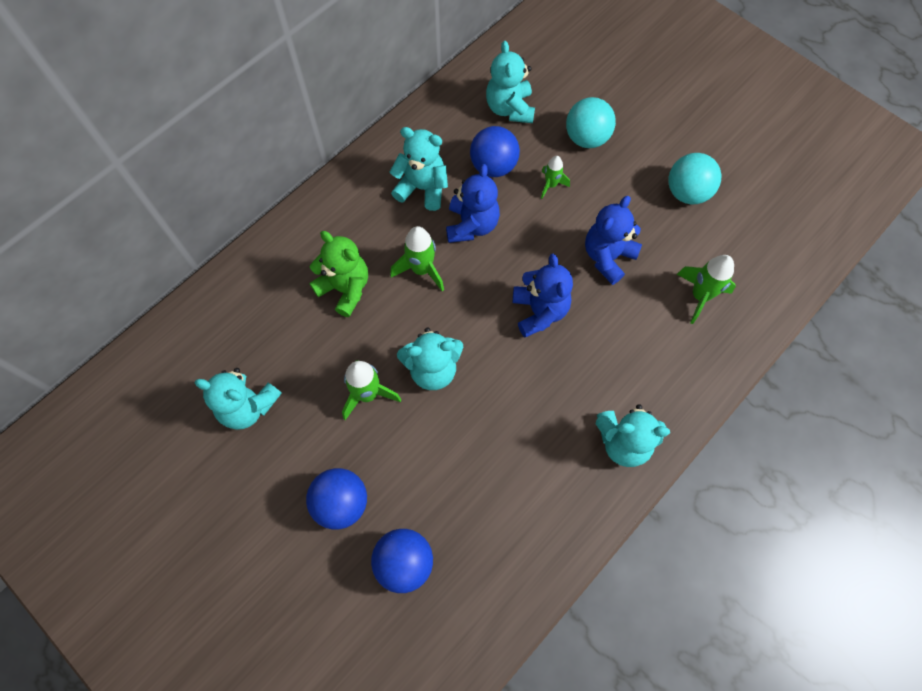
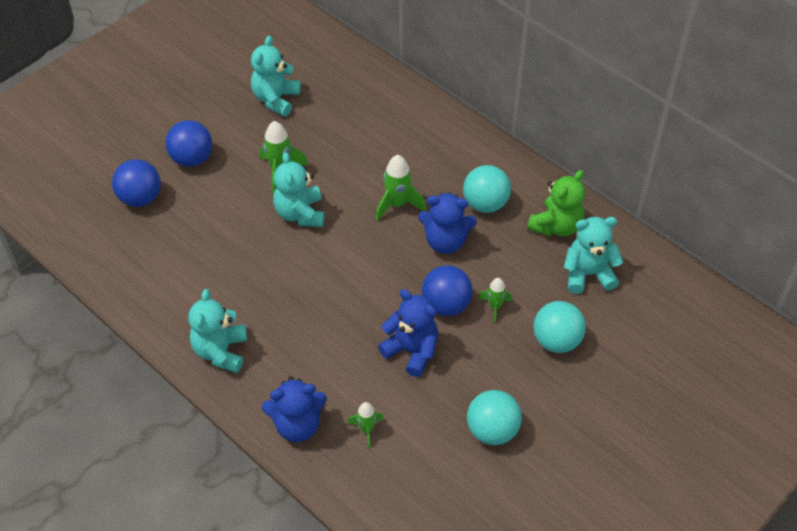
camera: 90 degrees right, 15 degrees down
(345, 289) = (379, 152): green teddy bear -> green teddy bear (556, 226)
(422, 188) = (485, 204): turquoise teddy bear -> turquoise ball
(493, 166) = (514, 259): blue ball -> blue ball (446, 305)
(539, 311) = (353, 292): blue teddy bear -> blue teddy bear (297, 425)
(700, 296) = (367, 429): green rocket -> green rocket, size x0.62

